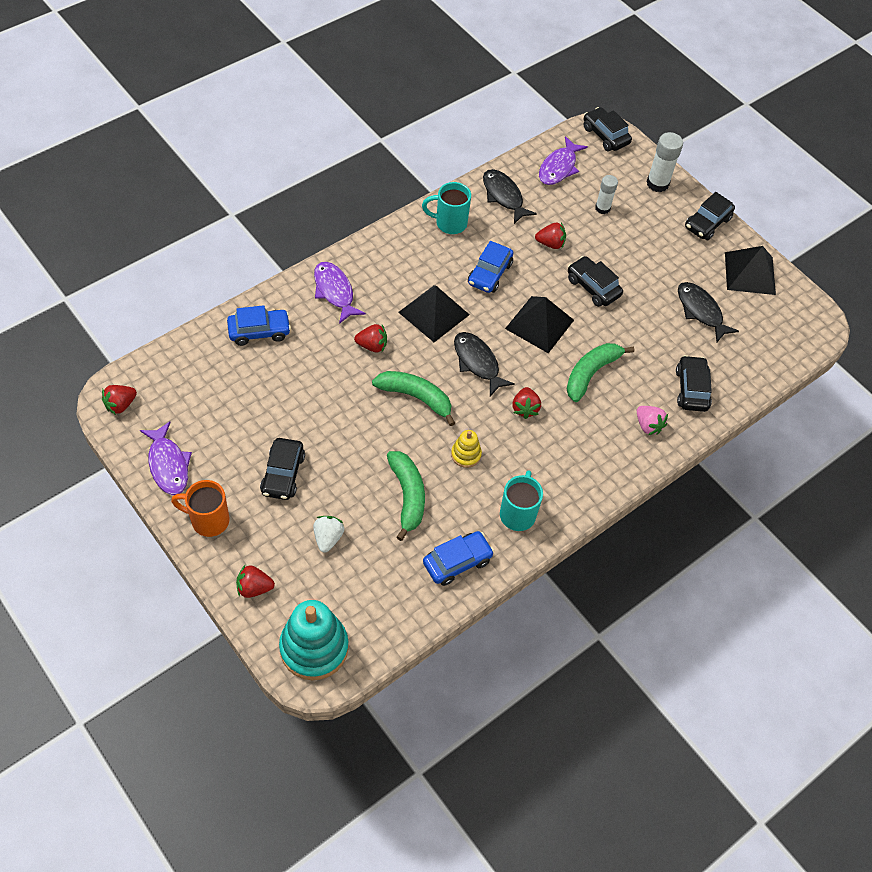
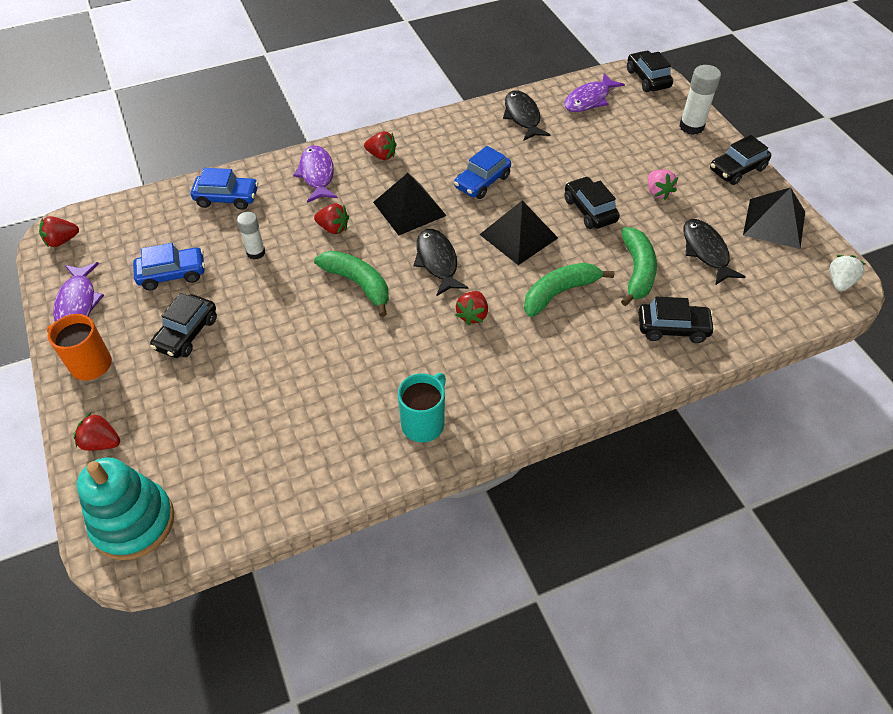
camera: 20 degrees right, 5 degrees down
(328, 538) = (203, 407): white strawberry -> white strawberry (840, 282)
(407, 496) = (308, 380): green banana -> green banana (637, 271)
(449, 223) = (458, 132): turquoise mug -> none
(457, 562) = (334, 462): blue car -> blue car (172, 274)
(466, 454) = (389, 350): yellow stacking toy -> none
(550, 244) = (557, 164): red strawberry -> red strawberry (381, 155)
(602, 208) = (624, 140): white glue stick -> white glue stick (256, 252)
(648, 425) = (609, 357): pink strawberry -> pink strawberry (658, 192)
(691, 389) = (672, 328): black car -> black car turned 75 degrees clockwise

